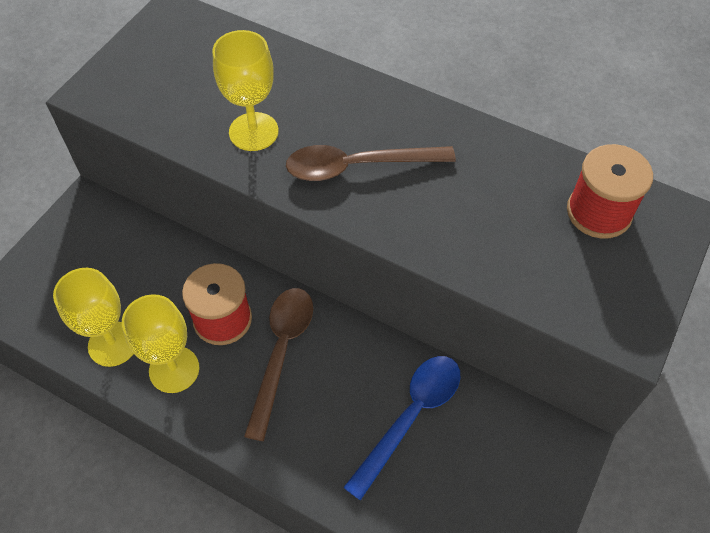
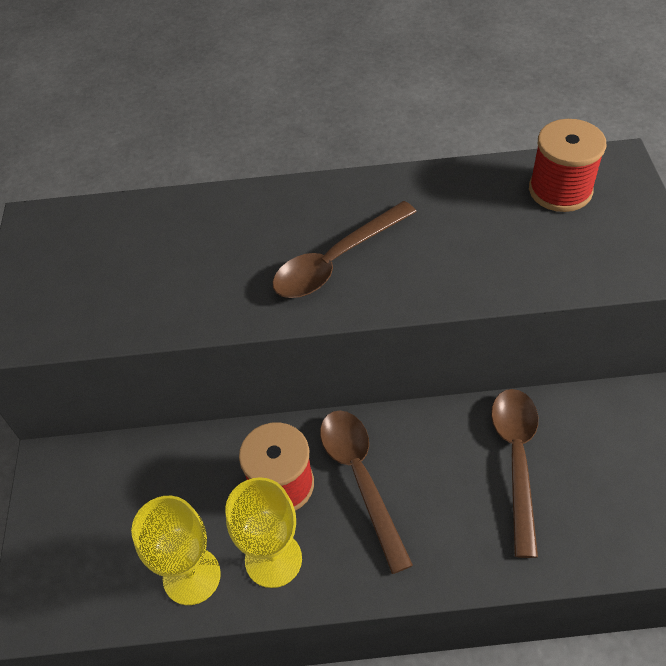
camera: 30 degrees left, 5 degrees down
(253, 132) = (214, 283): yellow goblet -> none
(410, 417) = (516, 460): blue spoon -> brown spoon

